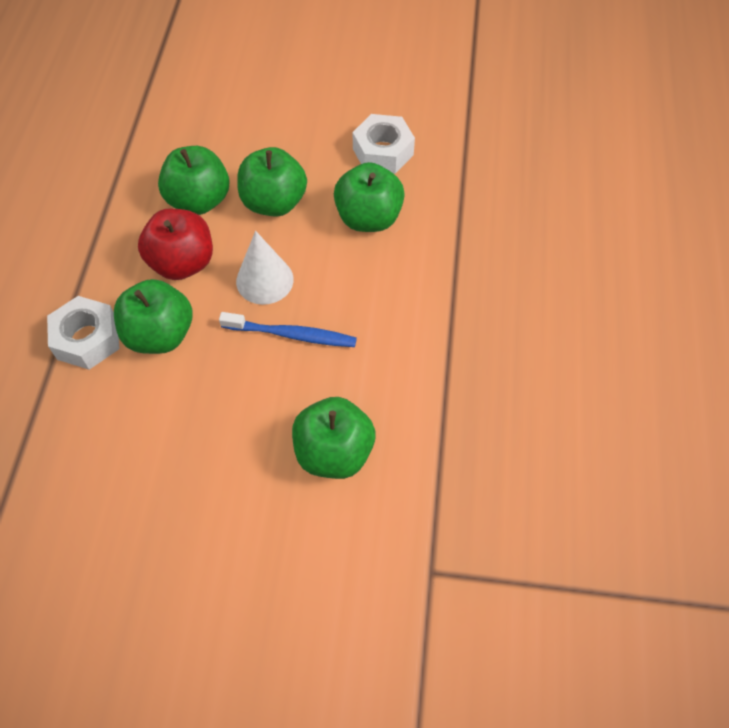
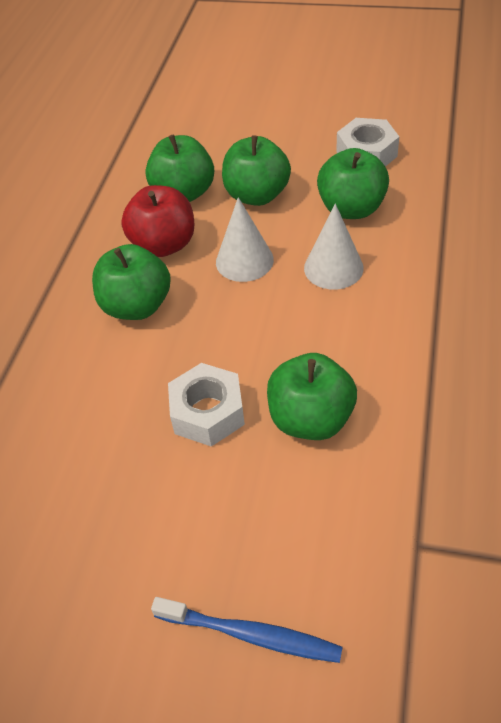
camera: 10 degrees right, 10 degrees down
(87, 339) = (65, 308): white nut -> white nut (208, 412)
(292, 335) = (270, 309): blue toothbrush -> blue toothbrush (251, 634)
(352, 287) = (333, 268): none -> white cone

